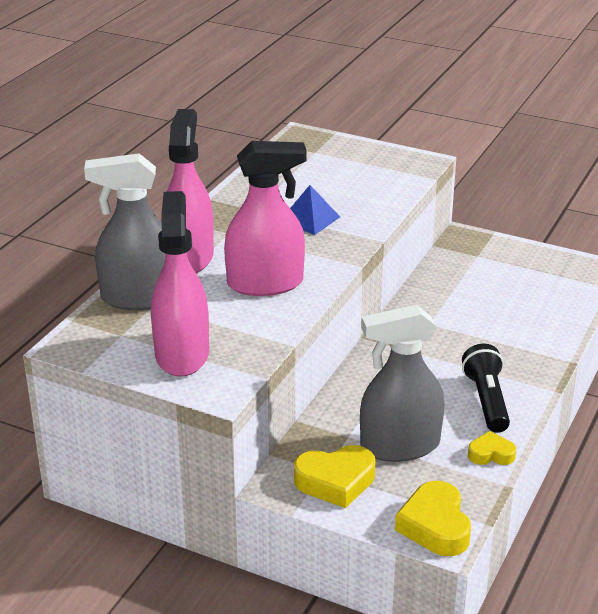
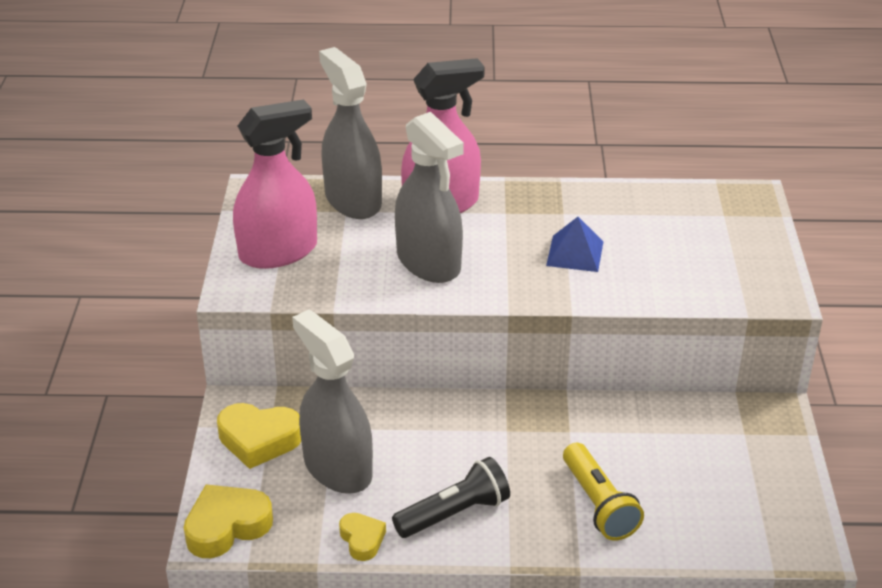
camera: 65 degrees right, 5 degrees up
(265, 283) = (429, 262): pink spray bottle -> grey spray bottle
(335, 481) = (259, 439): yellow heart -> yellow heart turned 45 degrees counterclockwise
(513, 334) = (599, 504): none -> yellow flashlight

